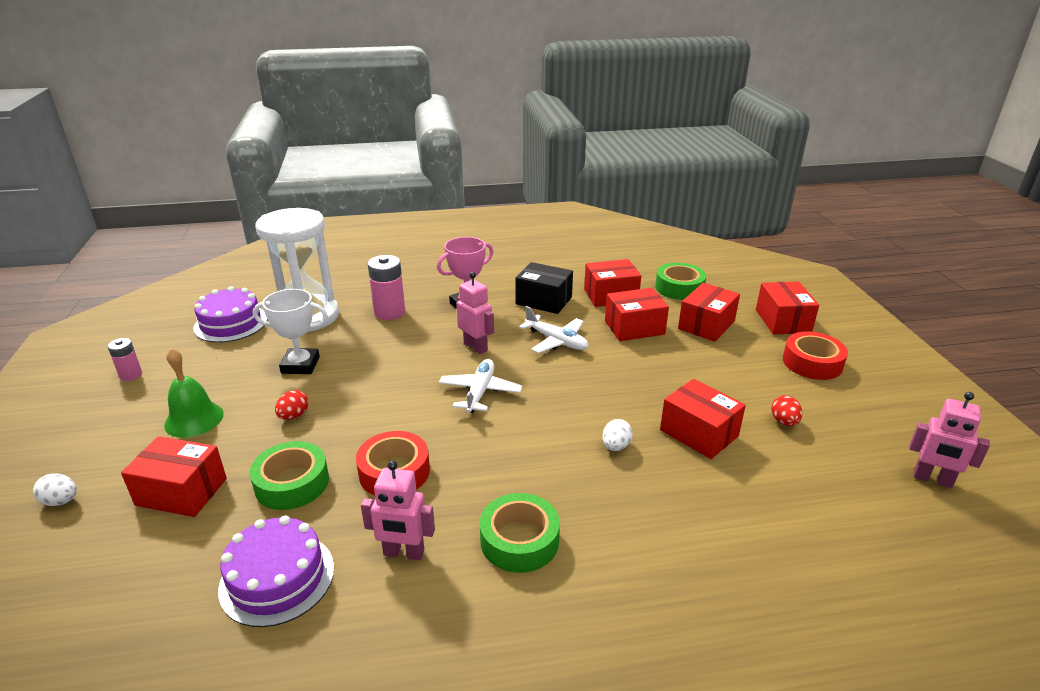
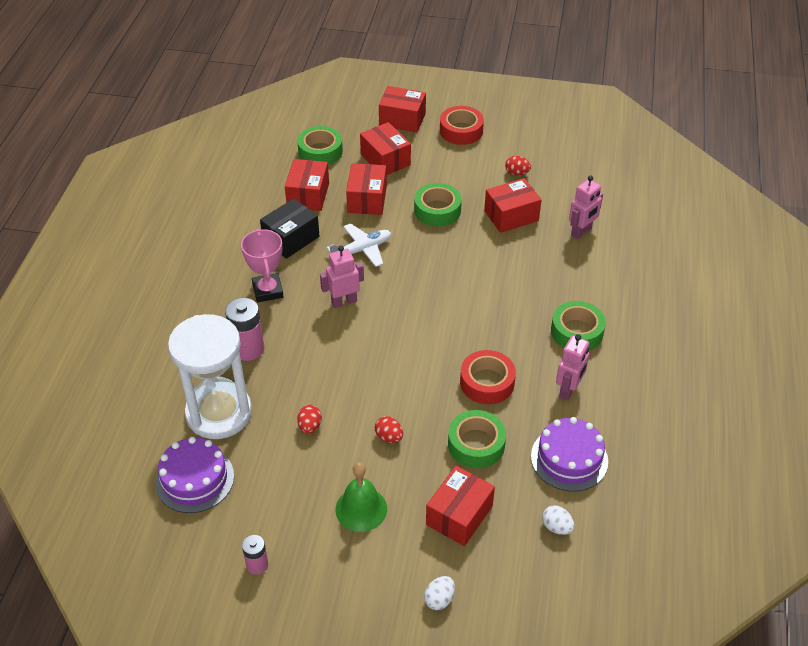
camera: 70 degrees left, 15 degrees up
(300, 365) = (310, 426): white trophy -> red egg
(480, 392) = (411, 314): white plane -> none
(615, 446) = (507, 260): white egg -> white egg (556, 527)
(658, 375) = (437, 210): none -> green tape
(932, 479) = (591, 140): pink robot -> pink robot (581, 232)

